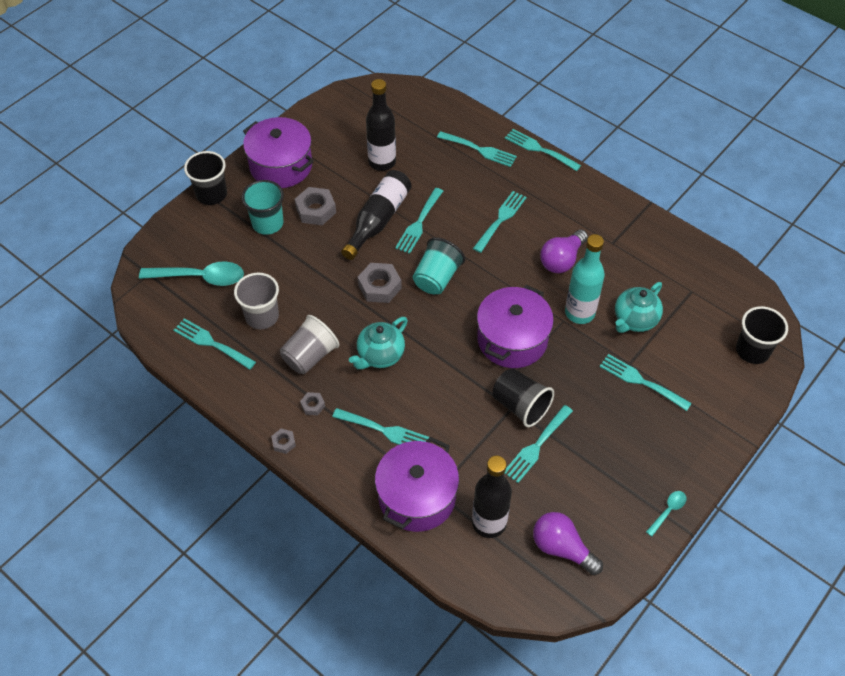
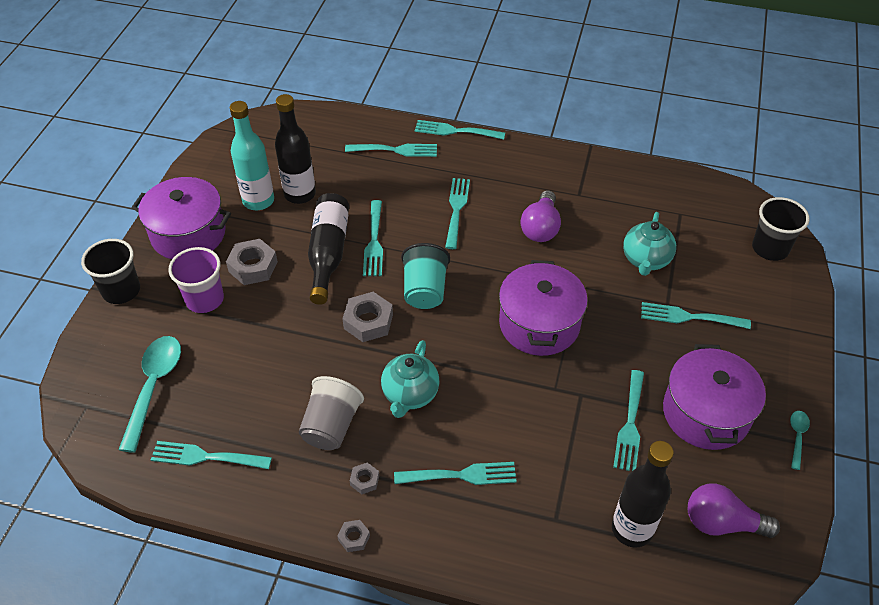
camera: 25 degrees left, 5 degrees down
(200, 277) = (154, 387): turquoise spoon -> turquoise spoon turned 60 degrees counterclockwise
(262, 316) = (251, 403): grey cup -> none
(267, 223) = (205, 299): turquoise cup -> purple cup
(417, 497) = (539, 534): purple pot -> purple pot (706, 413)
(520, 406) = (588, 389): black cup -> none
(579, 313) = (589, 272): turquoise bottle -> turquoise bottle (258, 201)

